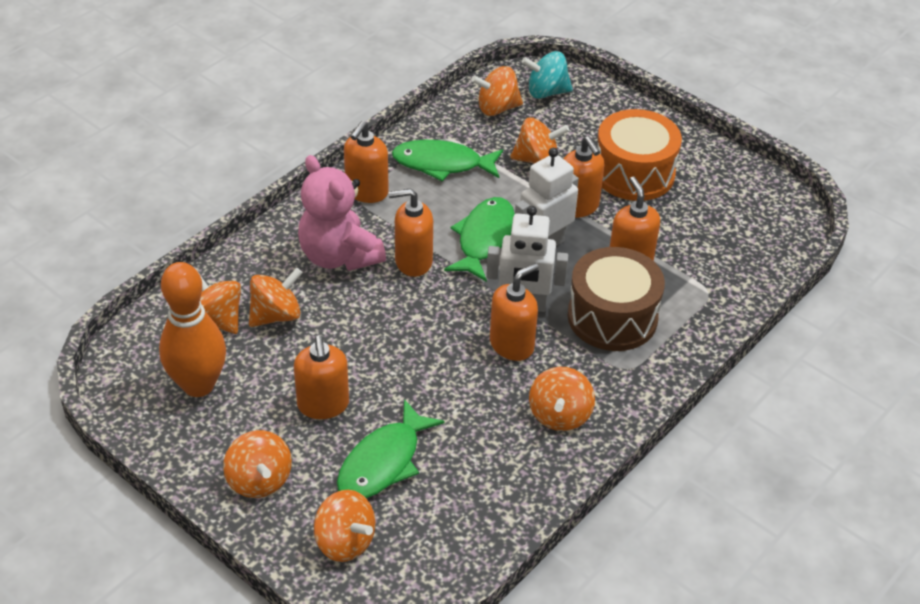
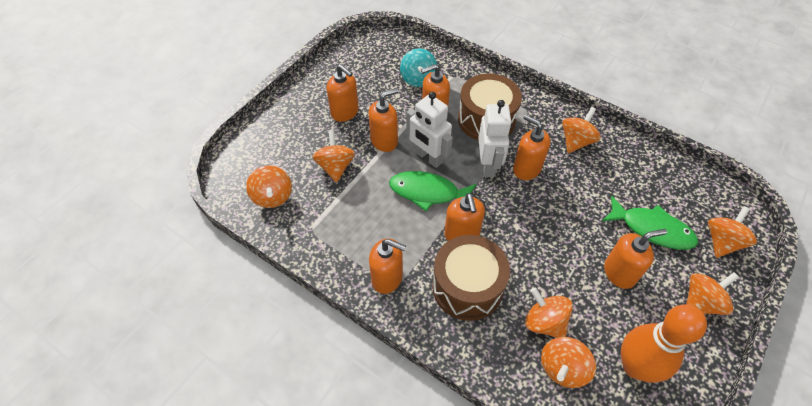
camera: 95 degrees left, 10 degrees up
(339, 256) = (467, 287): pink teddy bear -> brown drum
(442, 164) = (346, 227): green fish -> none
(546, 92) = (251, 166): turquoise spinning top -> turquoise spinning top (418, 79)
(559, 415) = (576, 141): orange spinning top -> orange spinning top turned 60 degrees counterclockwise
(634, 173) = (345, 112): orange drum -> orange soap dispenser

